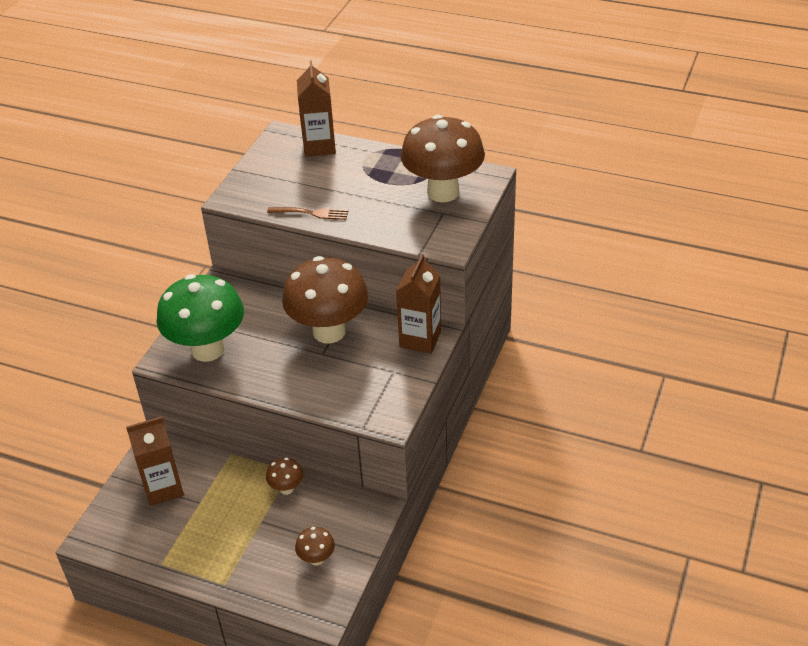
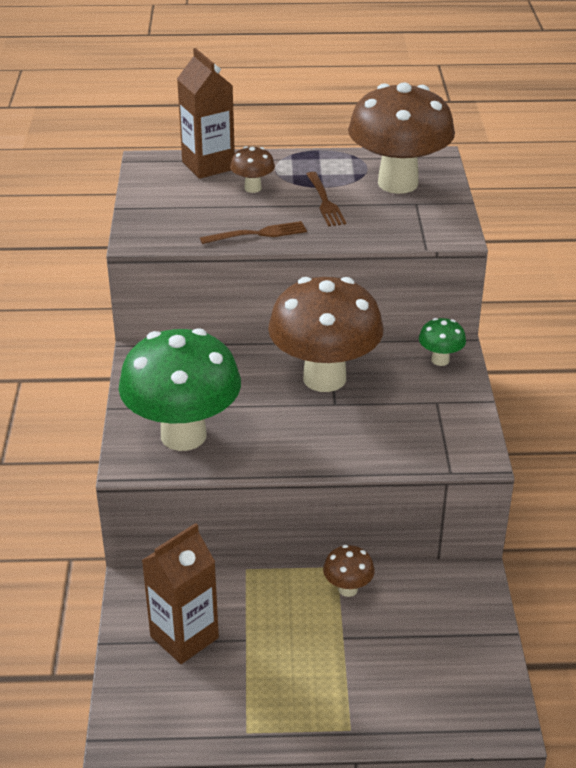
camera: 25 degrees left, 5 degrees down
(317, 559) = (446, 659): brown mushroom -> brown mushroom (252, 188)
(378, 196) = (325, 201): none -> brown fork
(420, 339) = (440, 360): brown carton -> green mushroom

